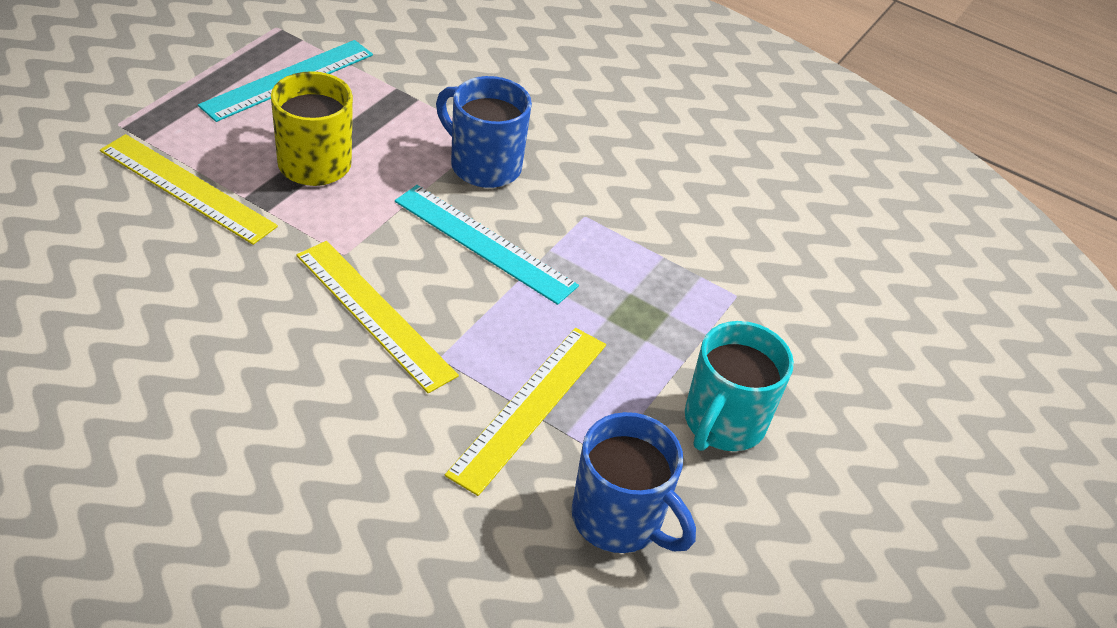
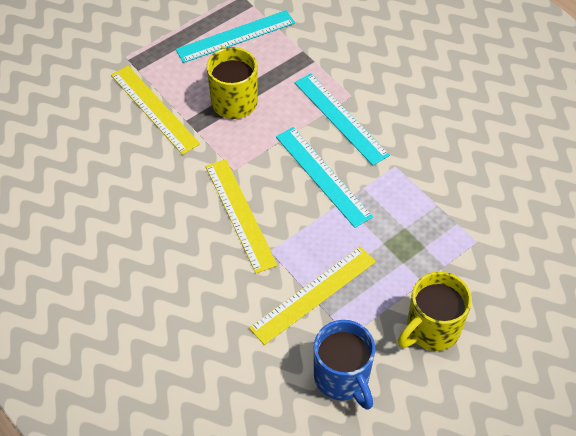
camera: 25 degrees right, 10 degrees up
(483, 165) = (341, 118): blue mug -> turquoise ruler
(723, 423) = (431, 329): turquoise mug -> yellow mug

